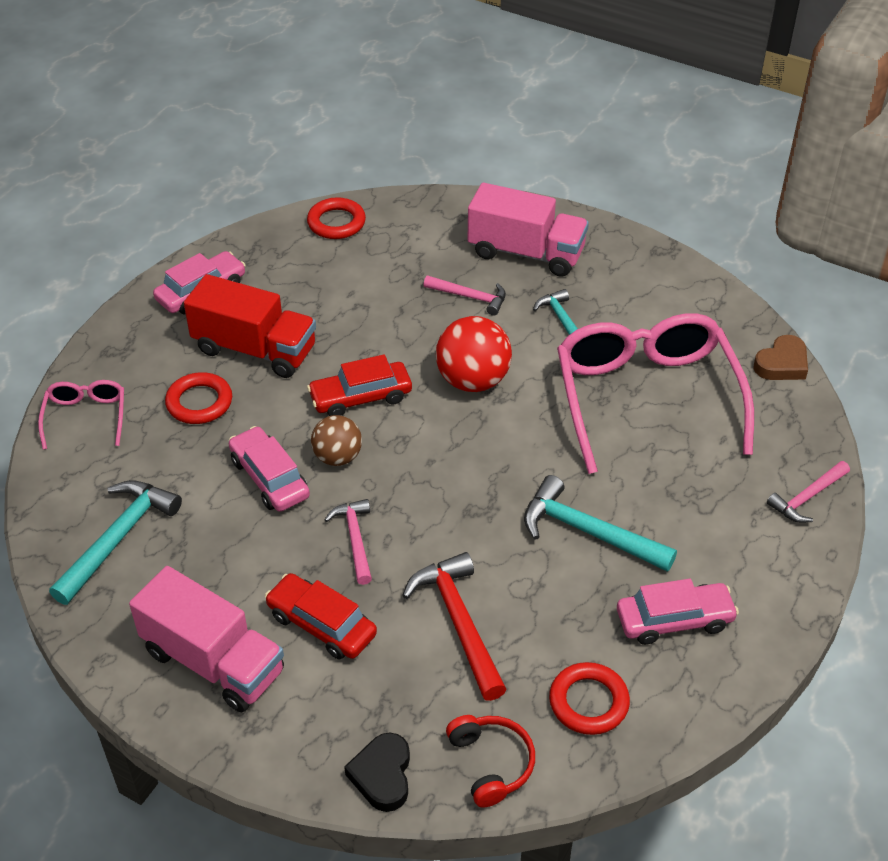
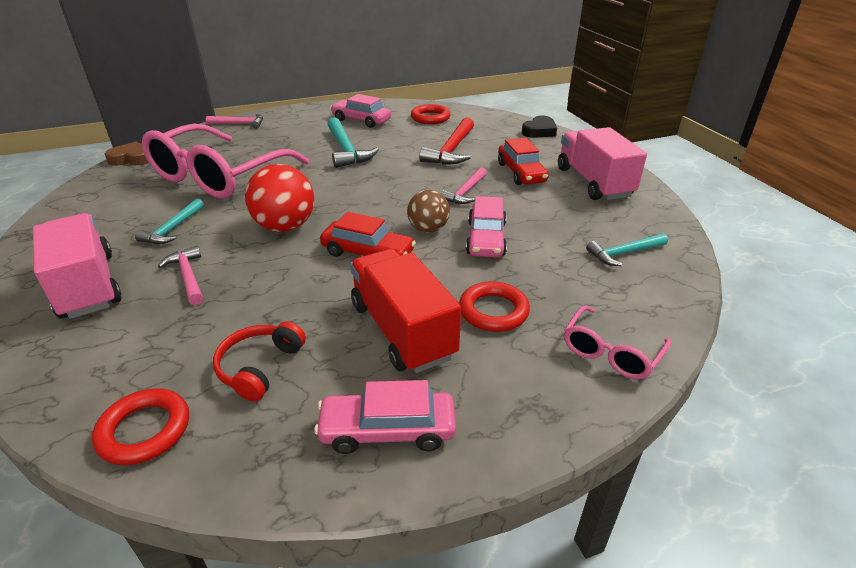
camera: 140 degrees left, 10 degrees down
(118, 538) = (624, 253): turquoise hammer -> turquoise hammer, size x0.63
(491, 763) = (490, 120): red headphones -> red headphones (260, 367)

